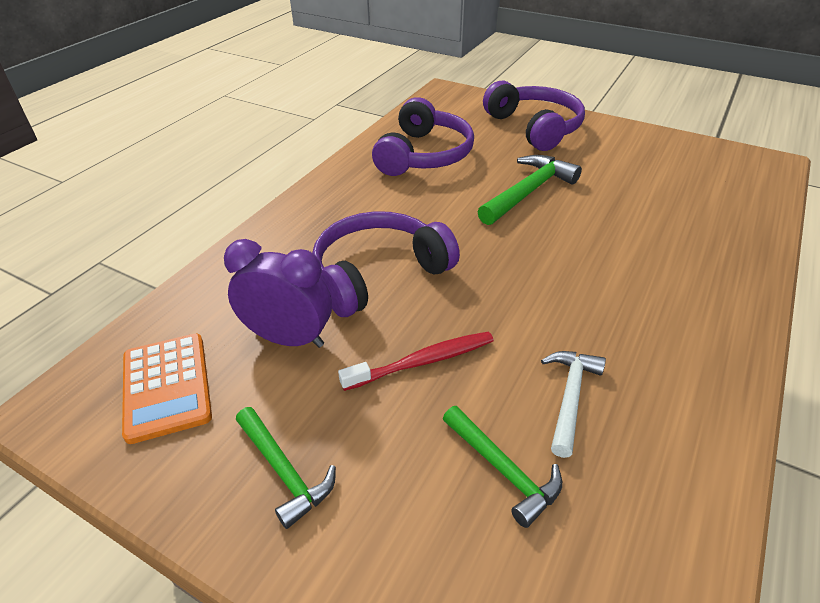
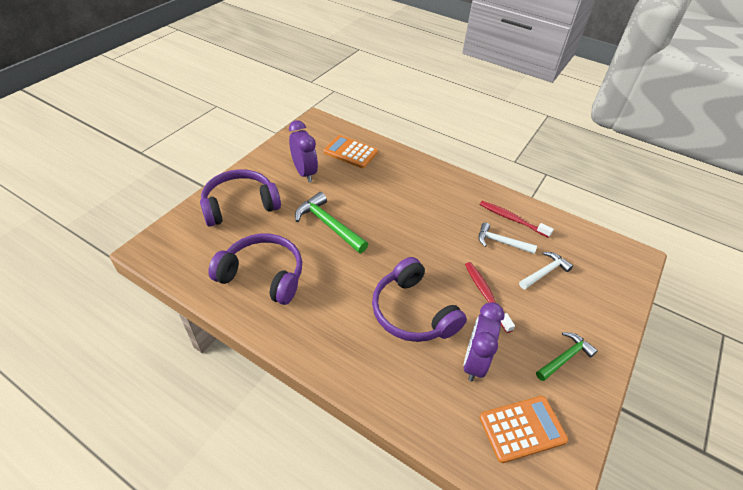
camera: 90 degrees left, 5 degrees up
(503, 470) = (545, 272): green hammer -> white hammer
(629, 164) = (304, 172): none -> purple clock
(655, 425) = (512, 219): none -> red toothbrush
(713, 200) = (350, 152): none -> orange calculator

